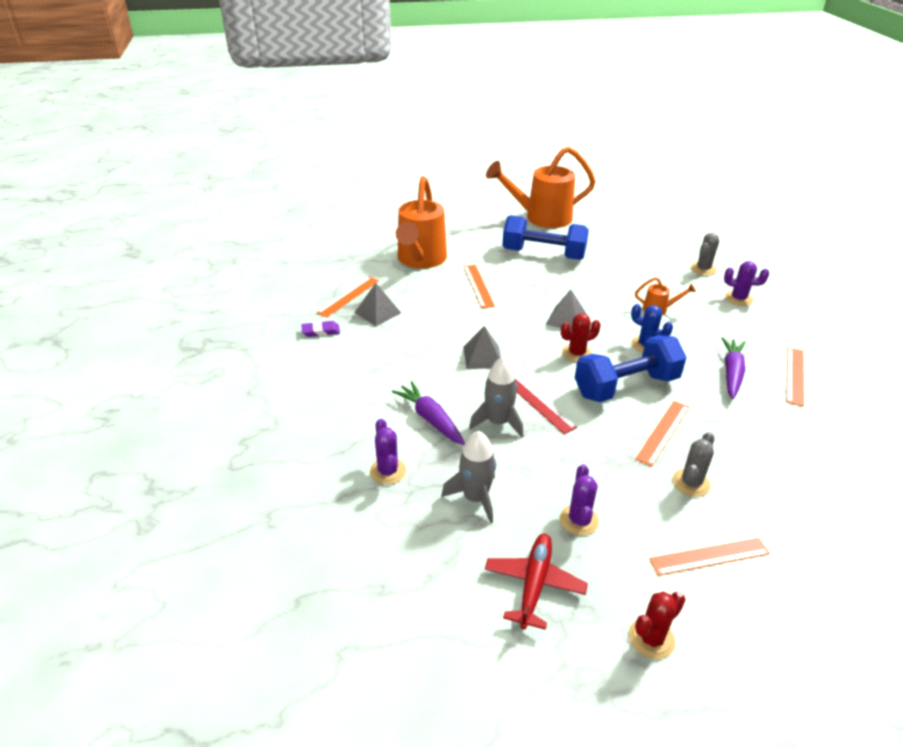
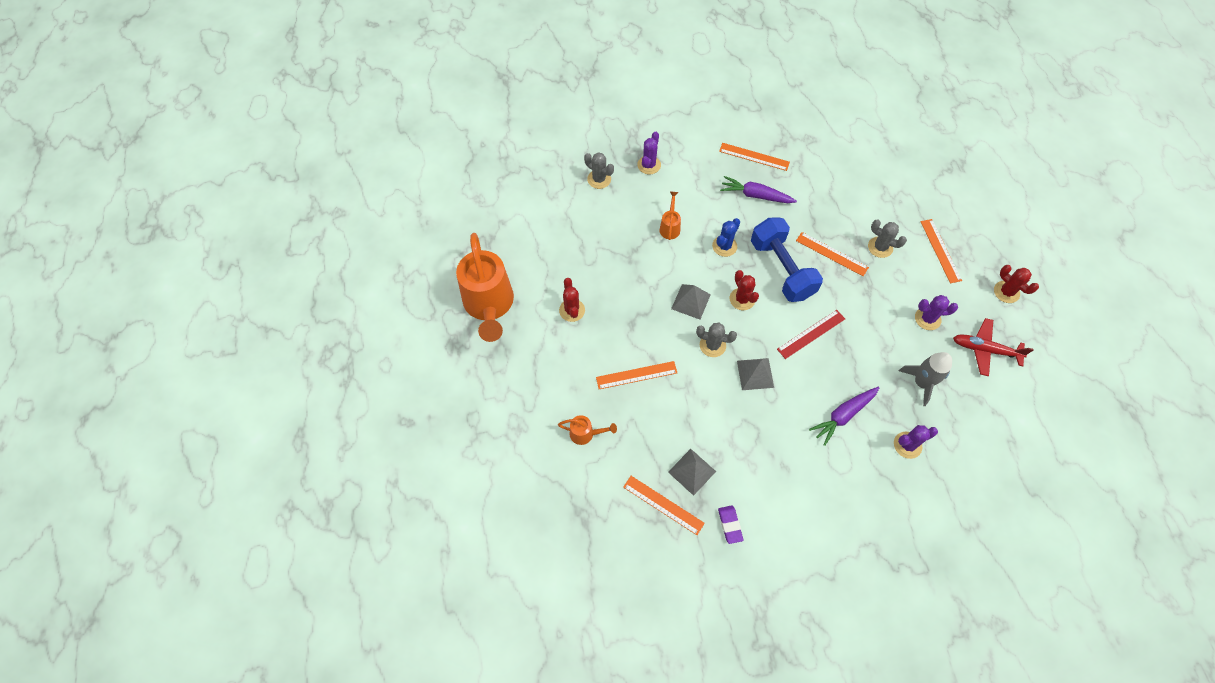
camera: 90 degrees left, 25 degrees up
(420, 260) = (585, 434): orange watering can -> orange watering can, size x0.42
(498, 422) = (839, 364): grey rocket -> none
(515, 330) = (712, 345): none -> grey cactus
(543, 254) = (572, 310): blue dumbbell -> red cactus

